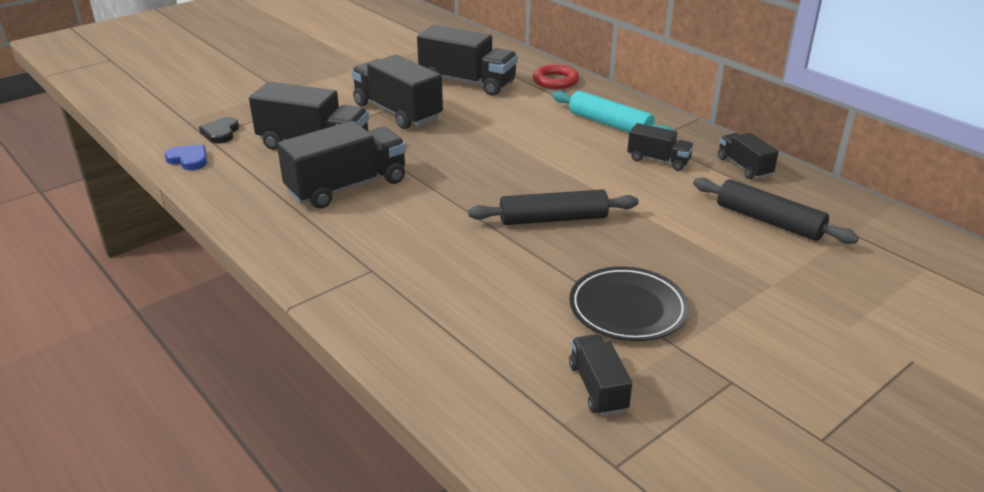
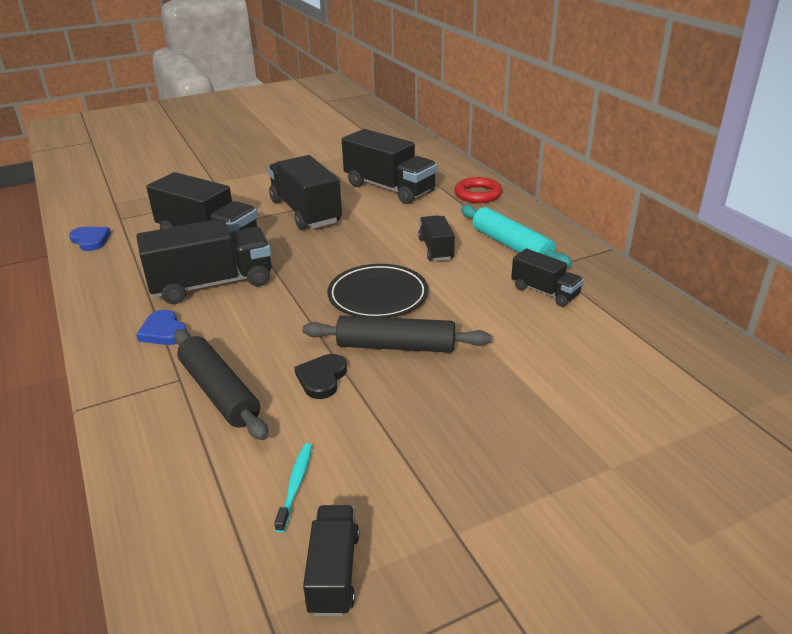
camera: 15 degrees right, 0 degrees up
(221, 133) = (135, 217): black heart -> black heart (322, 378)
(328, 233) = (163, 331): none -> blue heart
(530, 334) = (295, 485): none -> turquoise toothbrush
(627, 308) = (422, 470): black plate -> black plate (378, 296)
(744, 167) = (640, 311): black truck -> black truck (436, 249)
(769, 221) = (642, 382): black rolling pin -> black rolling pin (219, 392)

